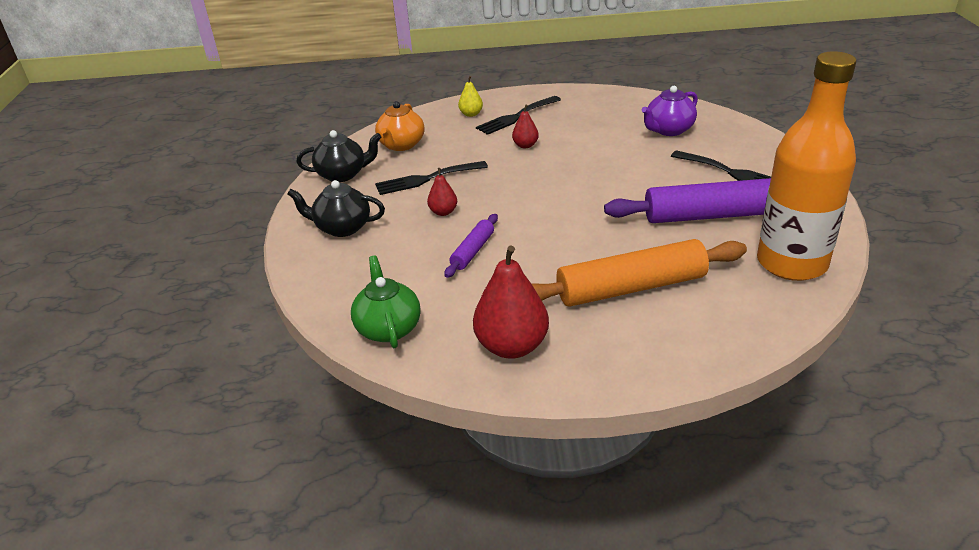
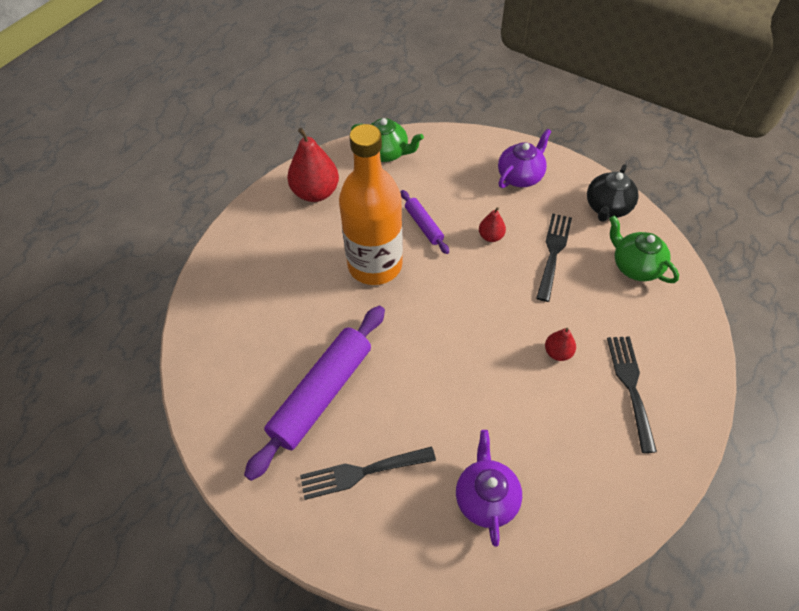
camera: 125 degrees right, 20 degrees up
(342, 228) = (520, 176): black teapot -> purple teapot
(401, 145) = (635, 266): orange teapot -> green teapot
(471, 114) = (667, 353): yellow pear -> none
(631, 287) = (301, 278): orange rolling pin -> none
(791, 263) = (223, 387): orange bottle -> orange bottle (375, 265)

